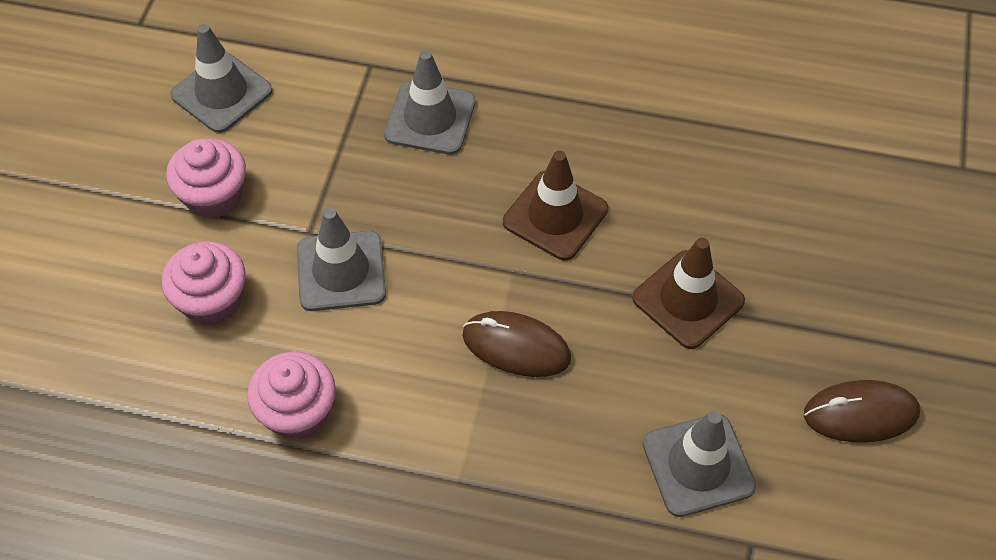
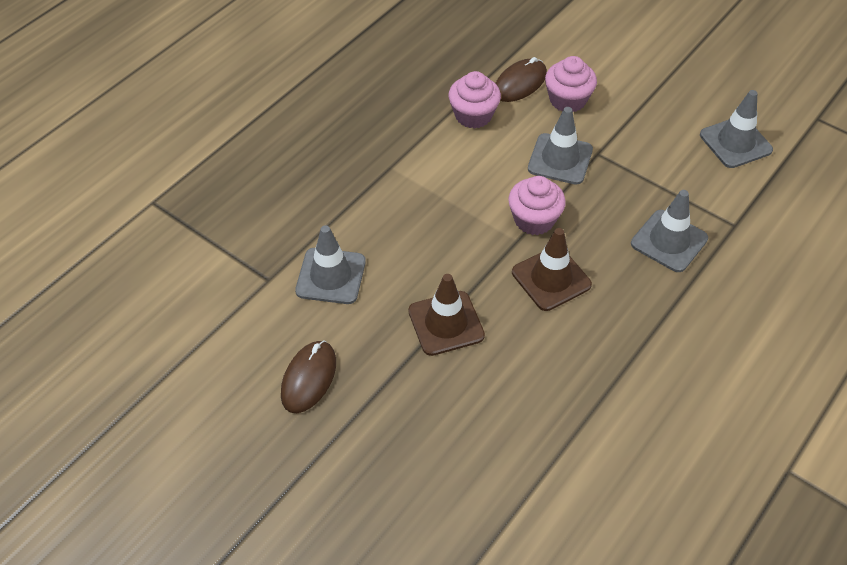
camera: 115 degrees right, 5 degrees down
(214, 196) = (647, 119): pink cupcake -> pink cupcake (534, 220)
(516, 347) = (461, 221): brown mouse -> brown mouse (520, 83)

